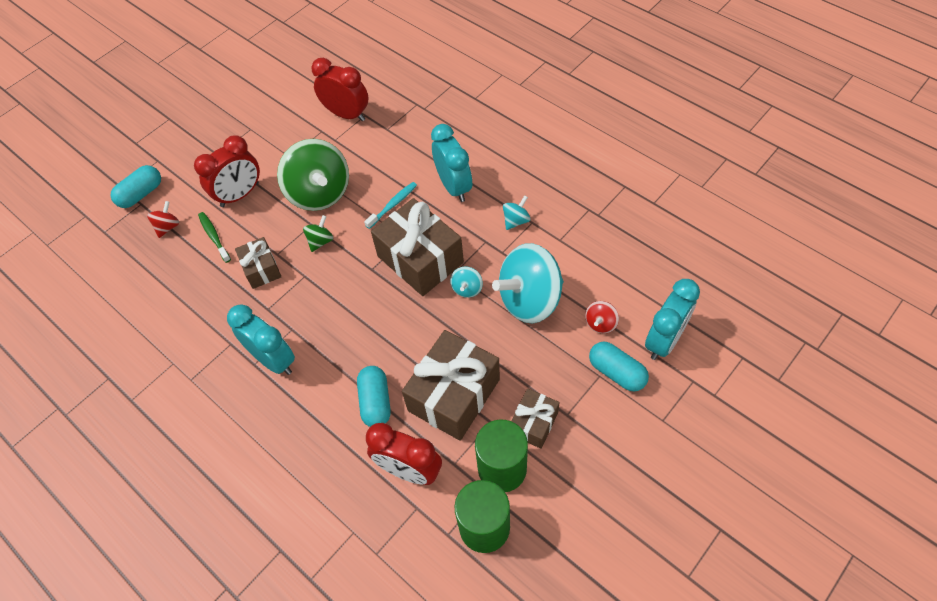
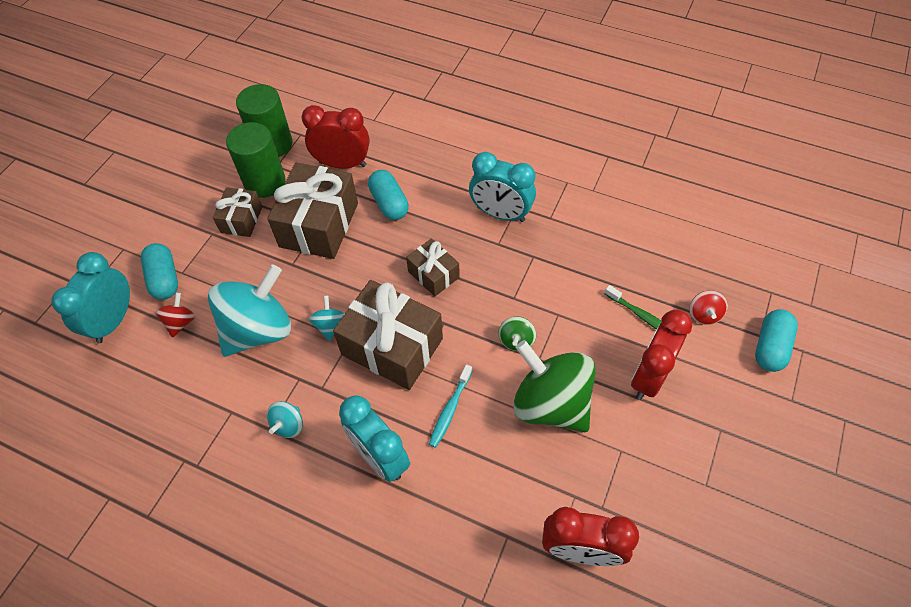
camera: 160 degrees right, 0 degrees up
(261, 269) = (564, 293): brown gift -> brown gift (433, 274)
(616, 372) = (164, 279): turquoise capsule -> turquoise capsule turned 45 degrees clockwise

